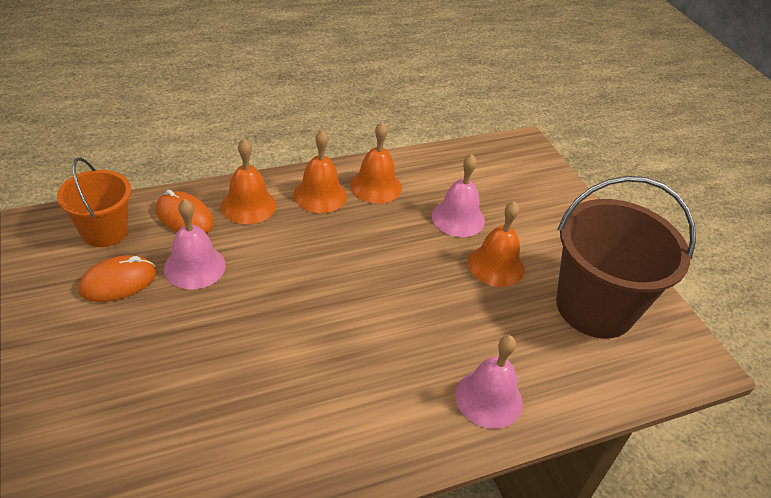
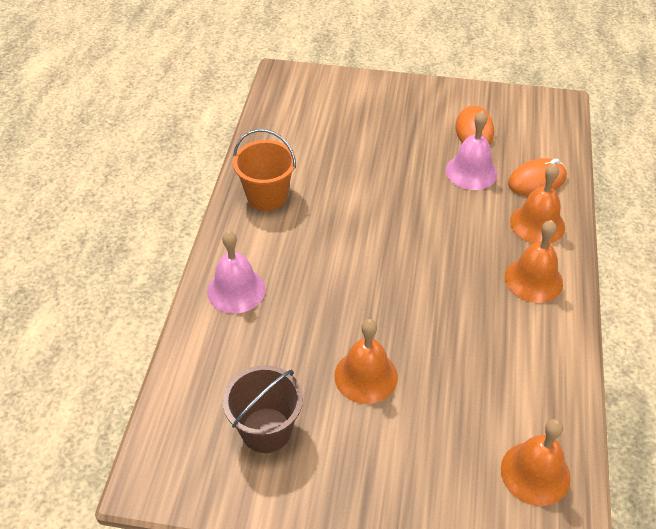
camera: 125 degrees right, 5 degrees up
(105, 231) = (536, 134): orange bucket -> orange bucket (267, 196)
(375, 186) = (531, 331): orange bell -> orange bell (535, 473)
(458, 218) = (449, 380): pink bell -> none
(594, 307) = (266, 430): brown bucket -> brown bucket, size x0.58

